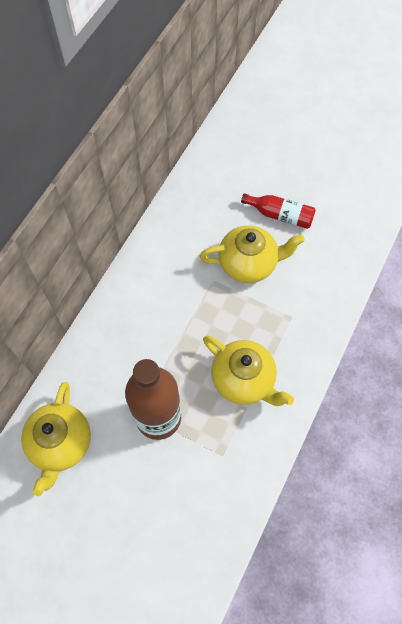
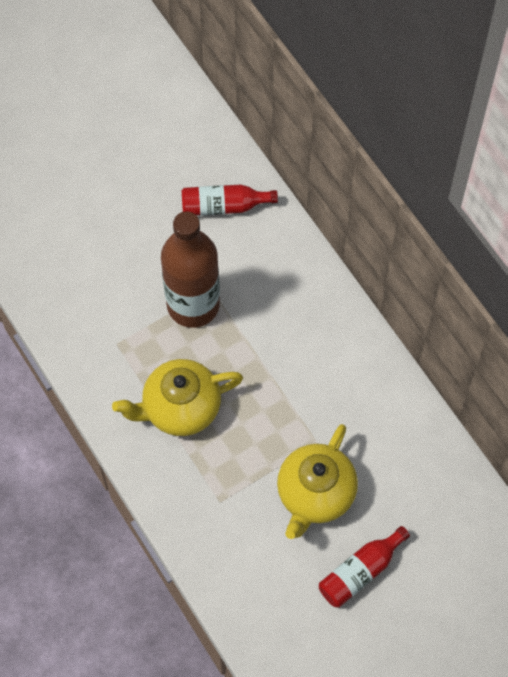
camera: 120 degrees right, 0 degrees up
(61, 443) = (223, 206): yellow teapot -> red bottle

